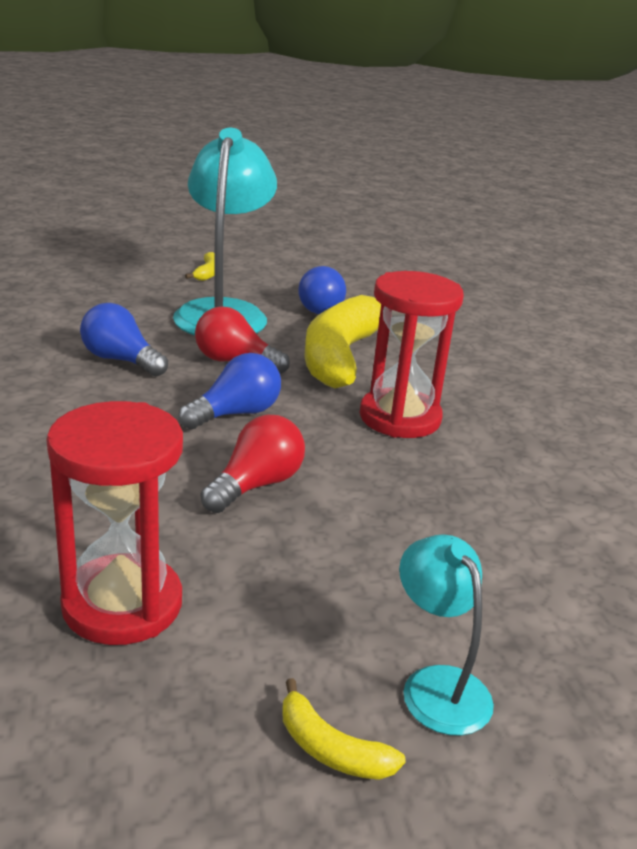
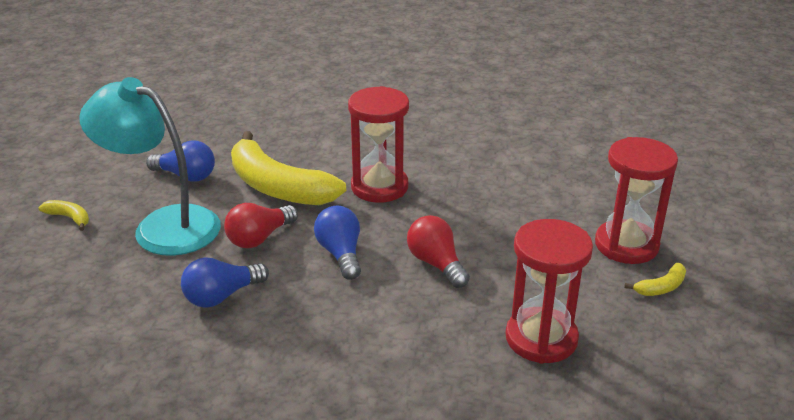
camera: 65 degrees left, 5 degrees up
(437, 685) = (626, 245): turquoise lamp -> red hourglass

